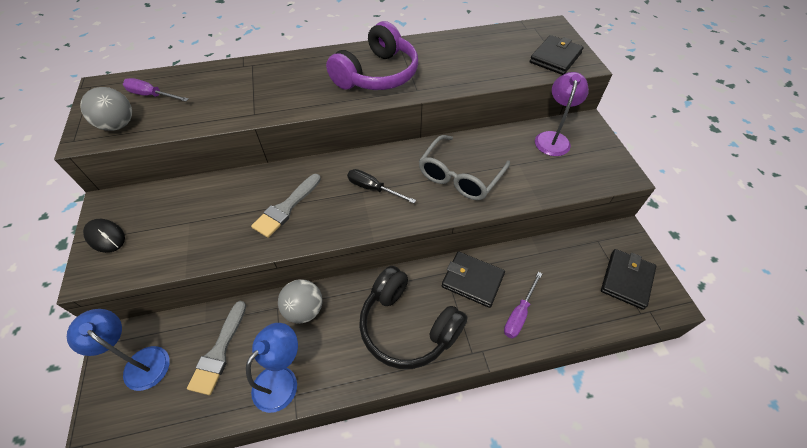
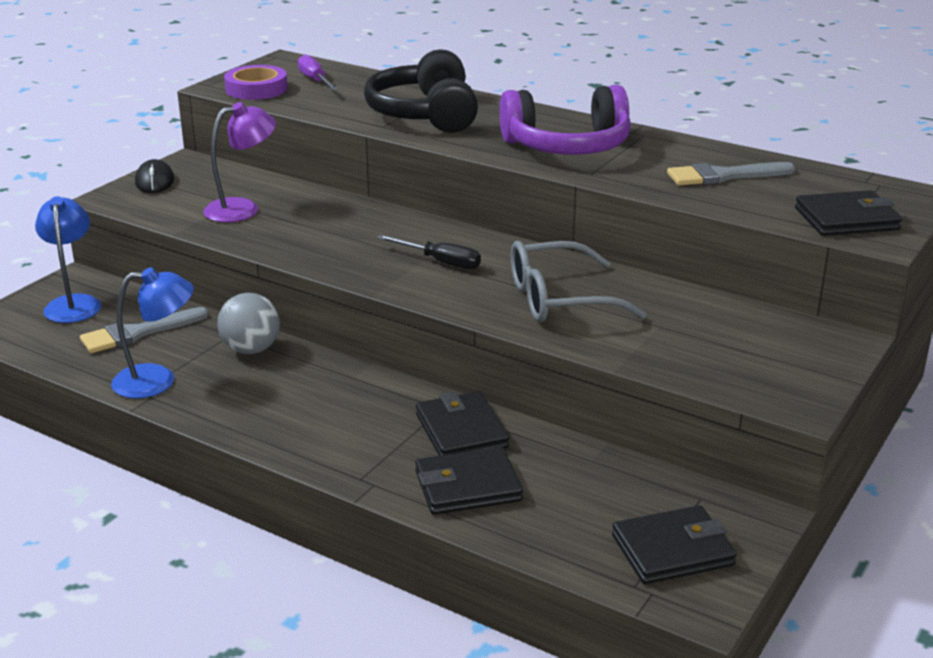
camera: 45 degrees right, 25 degrees down
(118, 125) = (256, 89): grey ball -> purple tape
(286, 208) = (329, 234): grey brush -> grey brush (723, 176)
(373, 188) = (440, 262): black screwdriver -> black screwdriver turned 135 degrees clockwise
(407, 326) = (328, 419): black headphones -> black headphones (425, 114)
(519, 314) = (468, 486): purple screwdriver -> black wallet
(553, 138) = (757, 328): purple lamp -> purple lamp (243, 209)

